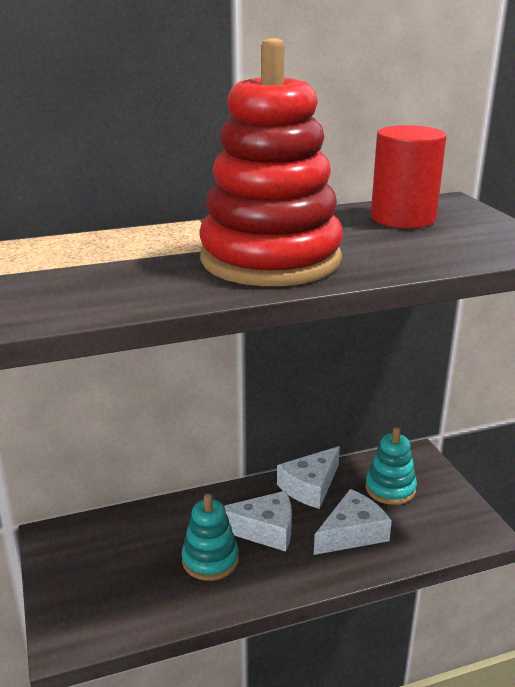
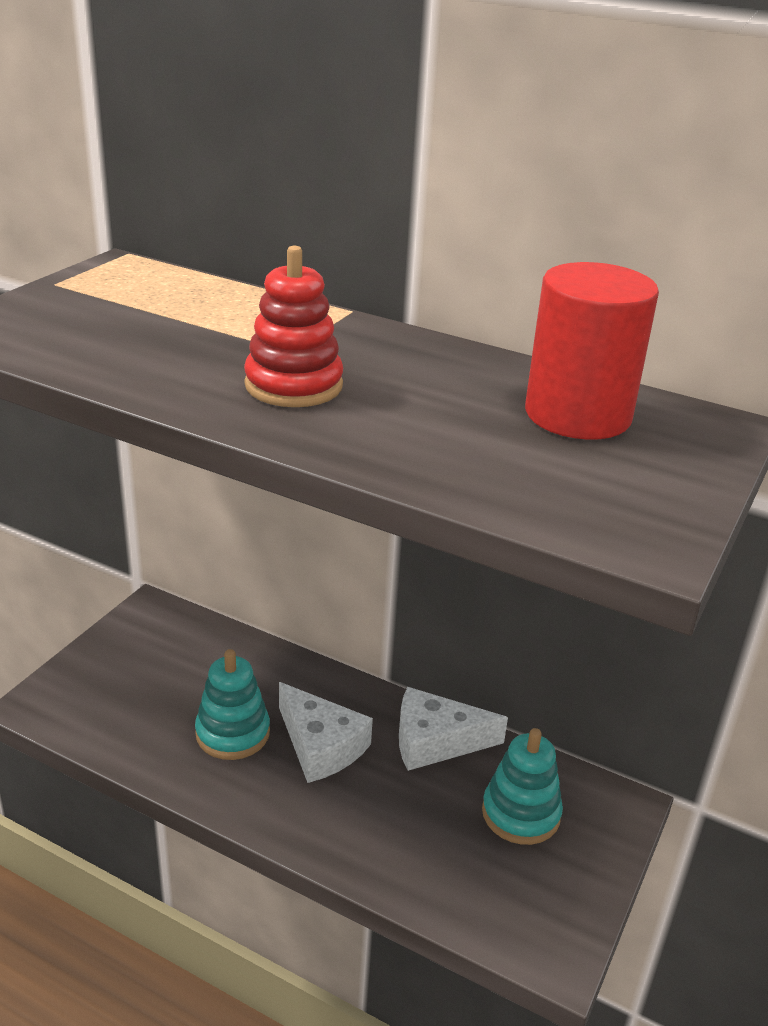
camera: 45 degrees right, 5 degrees up
(270, 259) = (293, 385): red stacking toy -> red stacking toy, size x0.50
(352, 533) = (400, 822): white cheese -> none

